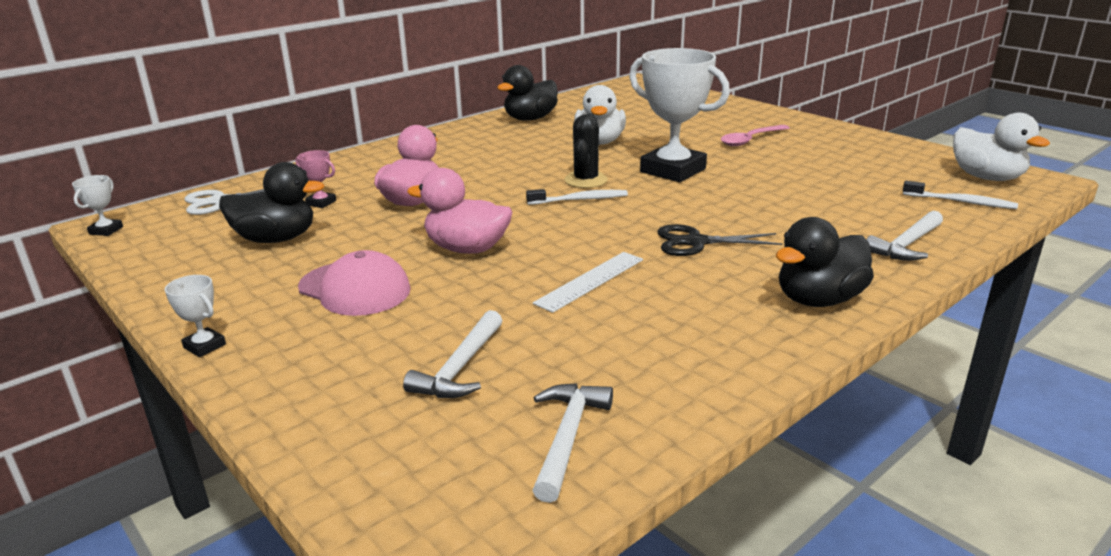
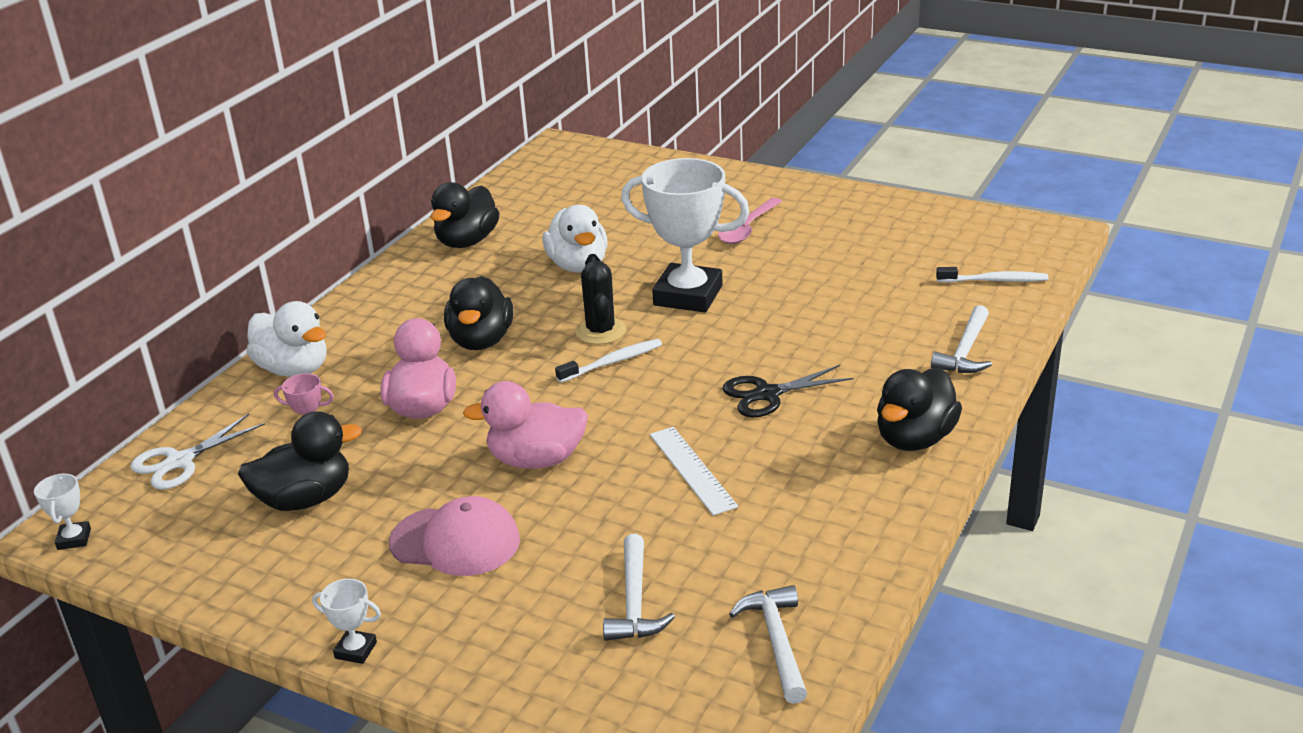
camera: 20 degrees left, 5 degrees up
(491, 171) = (481, 341): none -> black duck
(590, 281) = (692, 470): white ruler -> white ruler turned 45 degrees counterclockwise
(986, 177) = (1007, 240): white duck -> white duck (294, 369)

